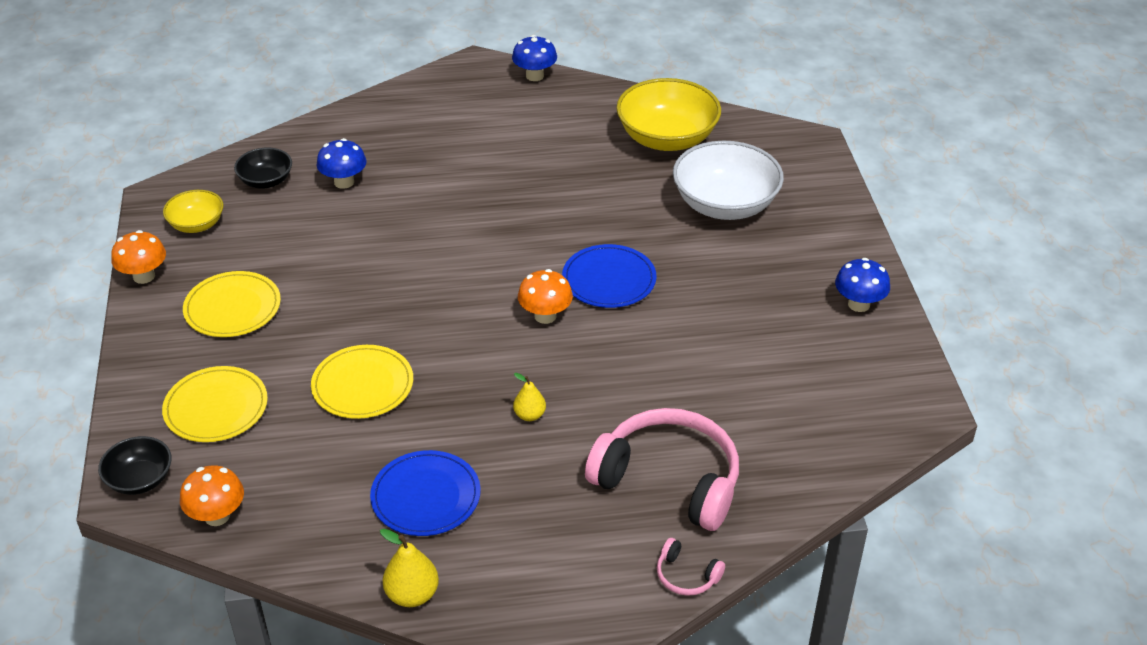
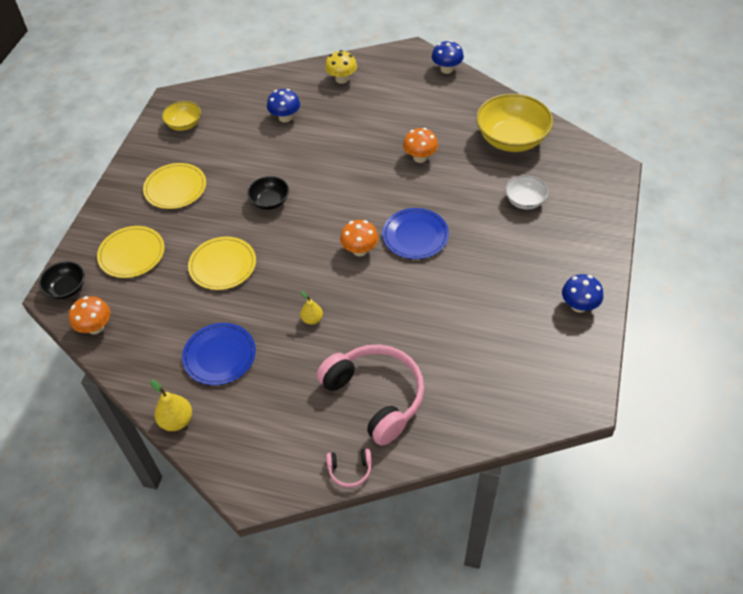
camera: 25 degrees right, 10 degrees up
(144, 276) = (137, 152): orange mushroom -> orange mushroom (420, 157)
(266, 181) = (239, 104): black bowl -> black bowl (270, 201)
(397, 118) = (342, 79): none -> yellow mushroom
(686, 576) = (350, 470): pink headphones -> pink headphones turned 60 degrees counterclockwise
(725, 205) = (525, 201): white bowl -> white bowl, size x0.53

